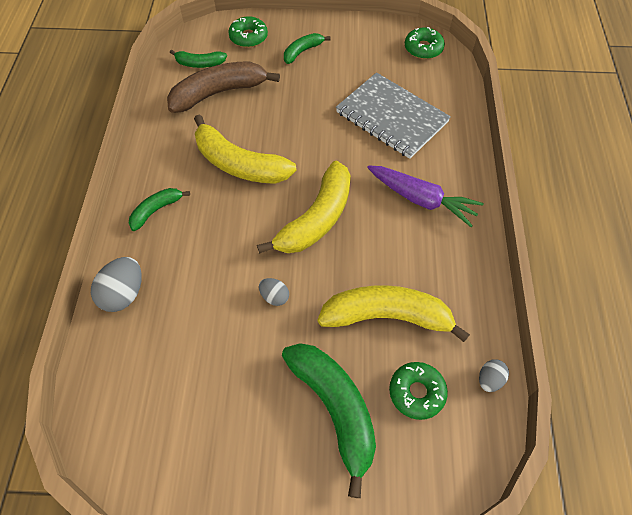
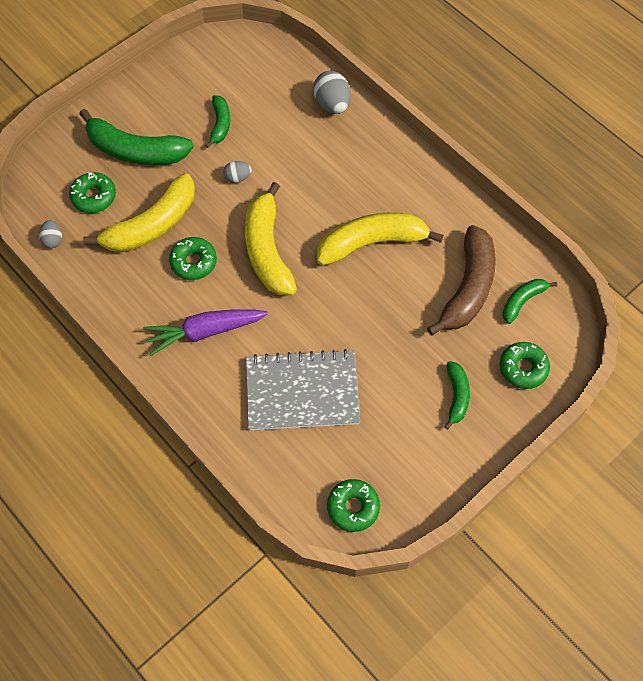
camera: 135 degrees right, 5 degrees up
(156, 210) = (383, 163): green banana -> green banana (220, 124)
(382, 256) = (193, 262): none -> green donut

